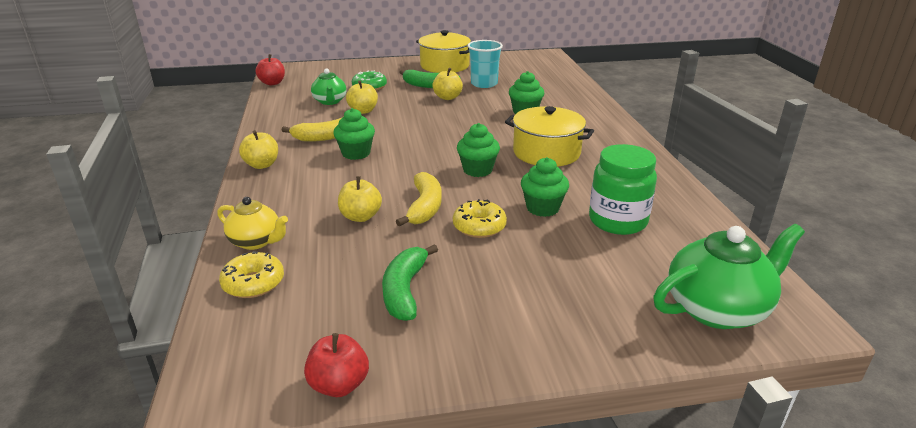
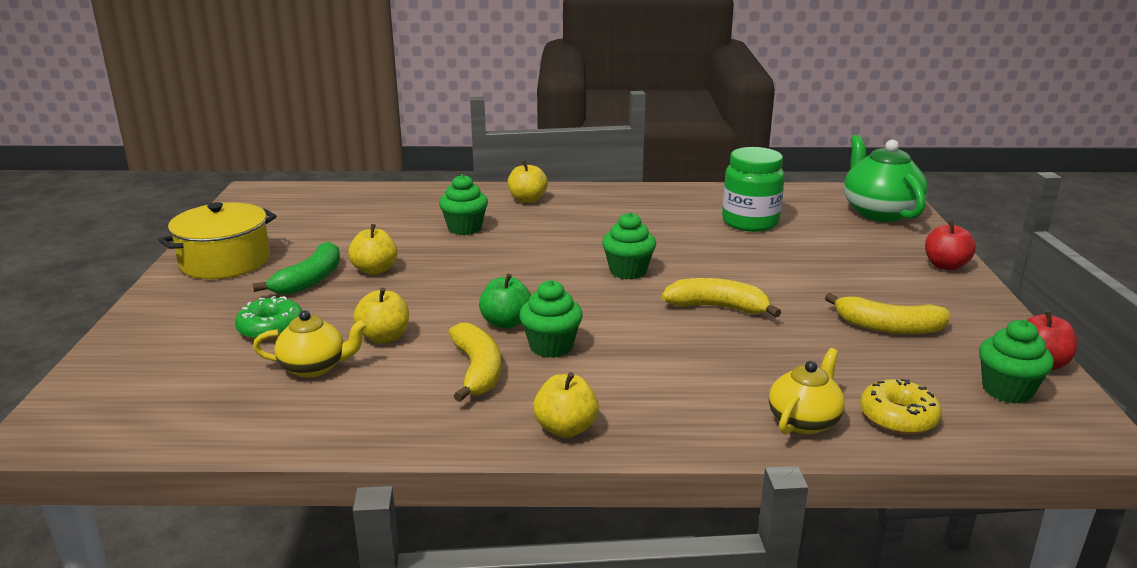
camera: 80 degrees left, 5 degrees down
(272, 83) = (142, 436): red apple -> red apple (945, 266)
(330, 101) = (314, 367): green teapot -> yellow teapot
(360, 217) = (739, 347): yellow apple -> yellow apple (527, 200)
(386, 138) = (506, 323): none -> green apple
(404, 290) = (888, 327): green banana -> yellow banana
(479, 227) = (761, 282): yellow donut -> none
(484, 84) = (339, 241): turquoise cup -> none
(542, 208) = (723, 249): green cupcake -> green cupcake (1007, 390)
(546, 152) = (592, 232): yellow pot -> none

